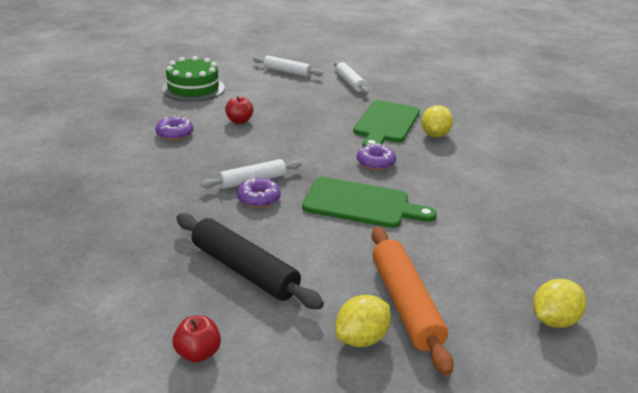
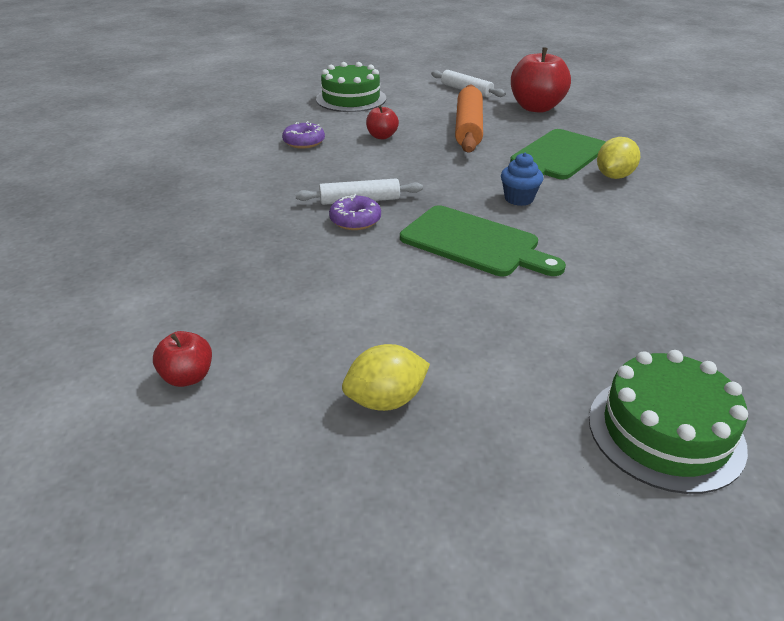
camera: 20 degrees right, 5 degrees up
(244, 270) = (292, 295): black rolling pin -> none
(350, 82) = (536, 108): white rolling pin -> red apple
(375, 163) = (519, 199): purple donut -> blue cupcake
(405, 304) = (465, 370): orange rolling pin -> orange rolling pin (469, 128)
(553, 320) = (665, 432): yellow lemon -> green cake

